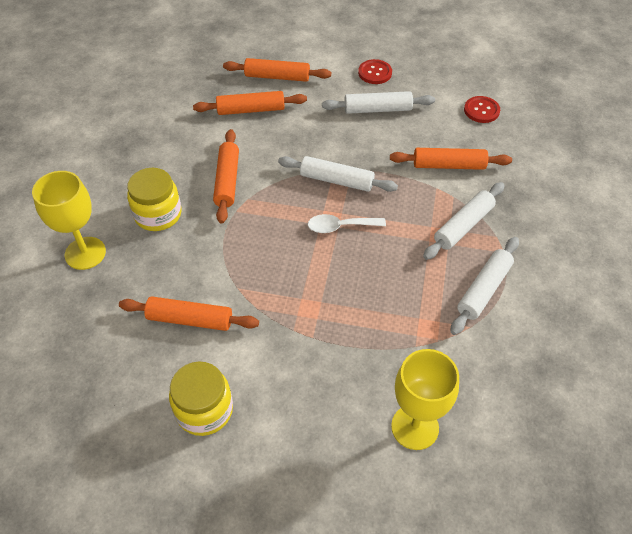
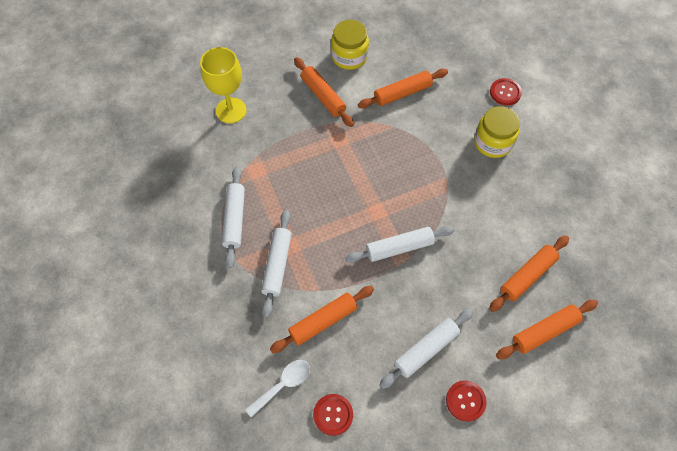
camera: 145 degrees right, 10 degrees up
(85, 253) = (505, 92): yellow goblet -> red button
(227, 181) = (476, 196): orange rolling pin -> orange rolling pin (323, 96)
(340, 226) = (365, 209): white spoon -> white spoon (283, 385)

